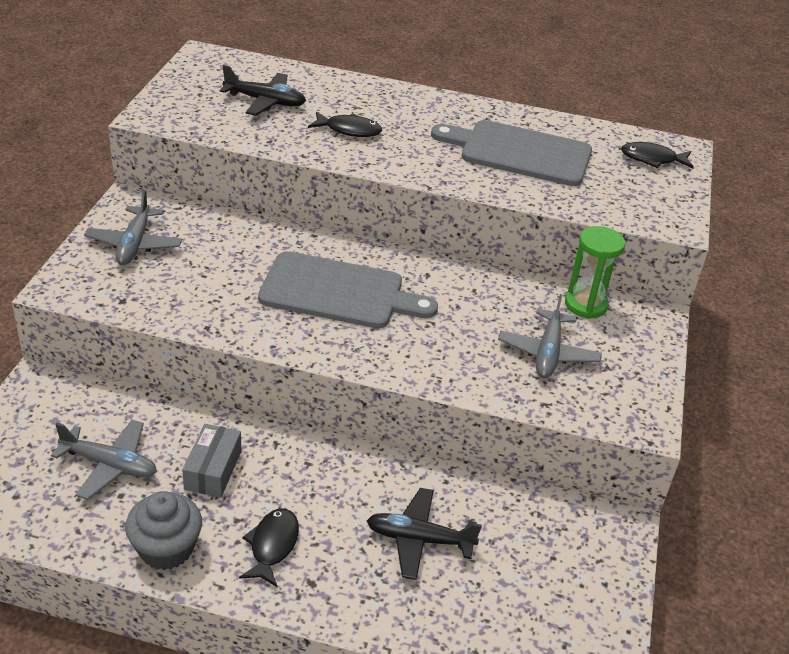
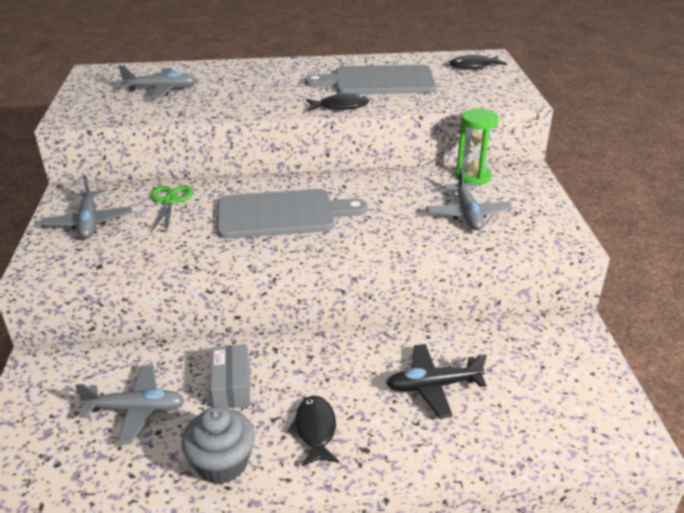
camera: 15 degrees left, 5 degrees down
(228, 241) = (170, 201): none -> green scissors
(265, 101) = (161, 90): black plane -> grey plane
(349, 130) = (240, 94): black fish -> black fish (340, 106)

